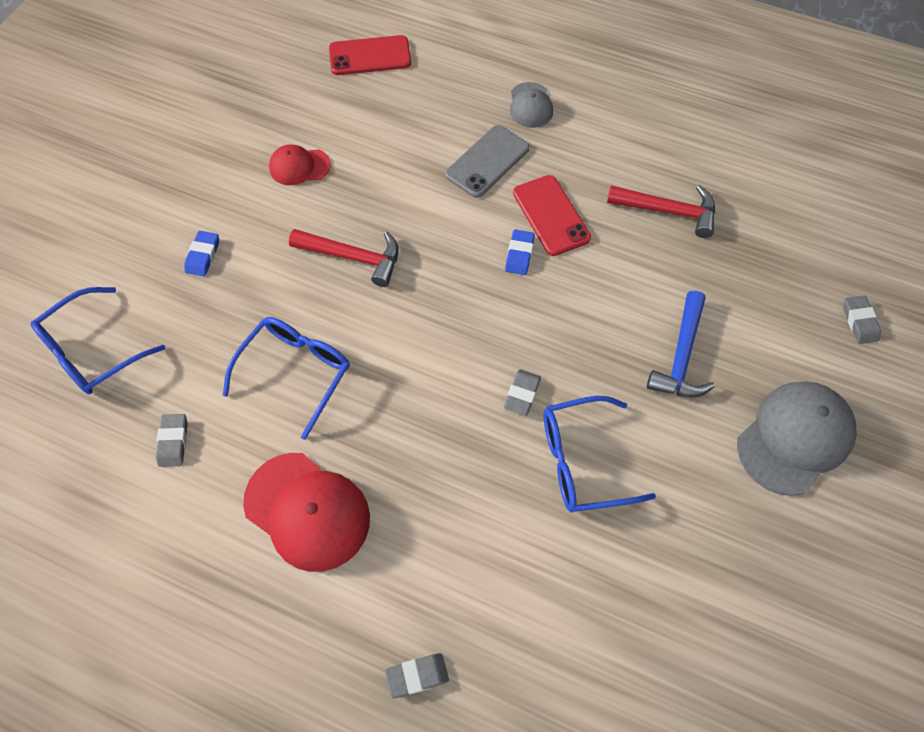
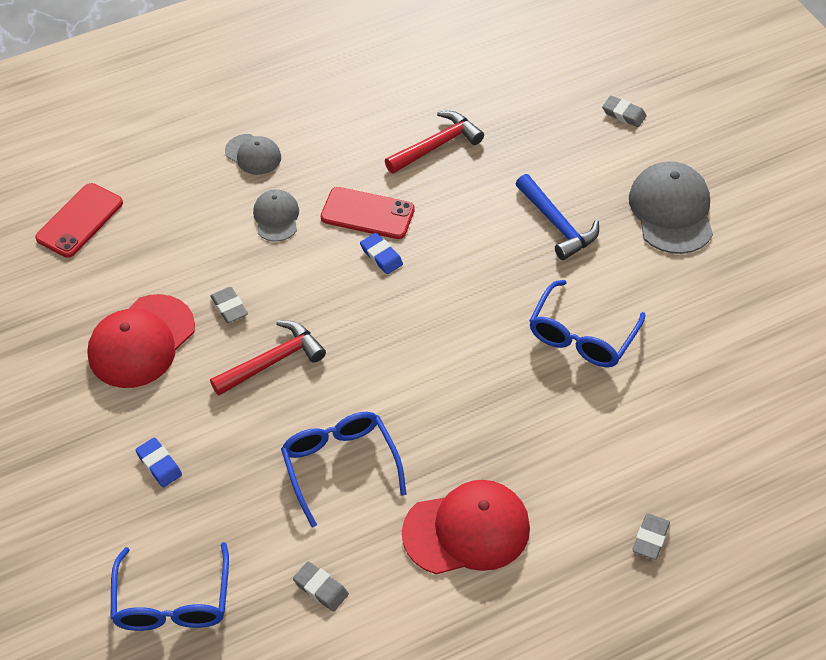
camera: 50 degrees left, 10 degrees down
(299, 166) = (141, 341): red cap -> red cap, size x1.77
(487, 162) = (276, 217): grey phone -> grey cap
(522, 394) = (498, 335): grey eraser -> grey eraser (229, 307)

